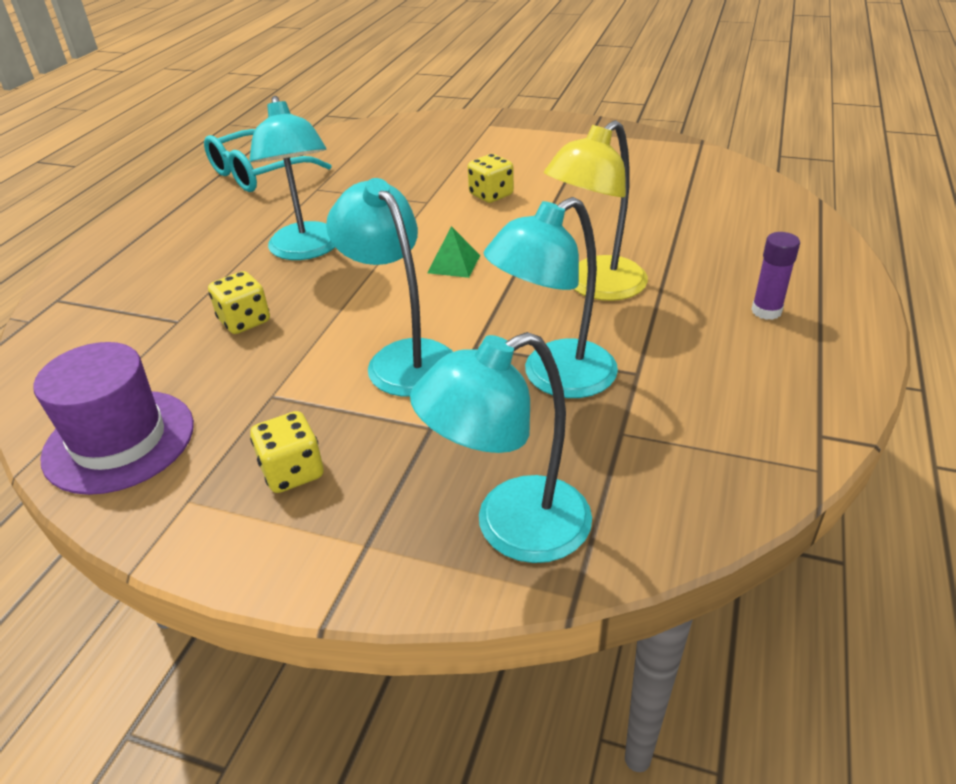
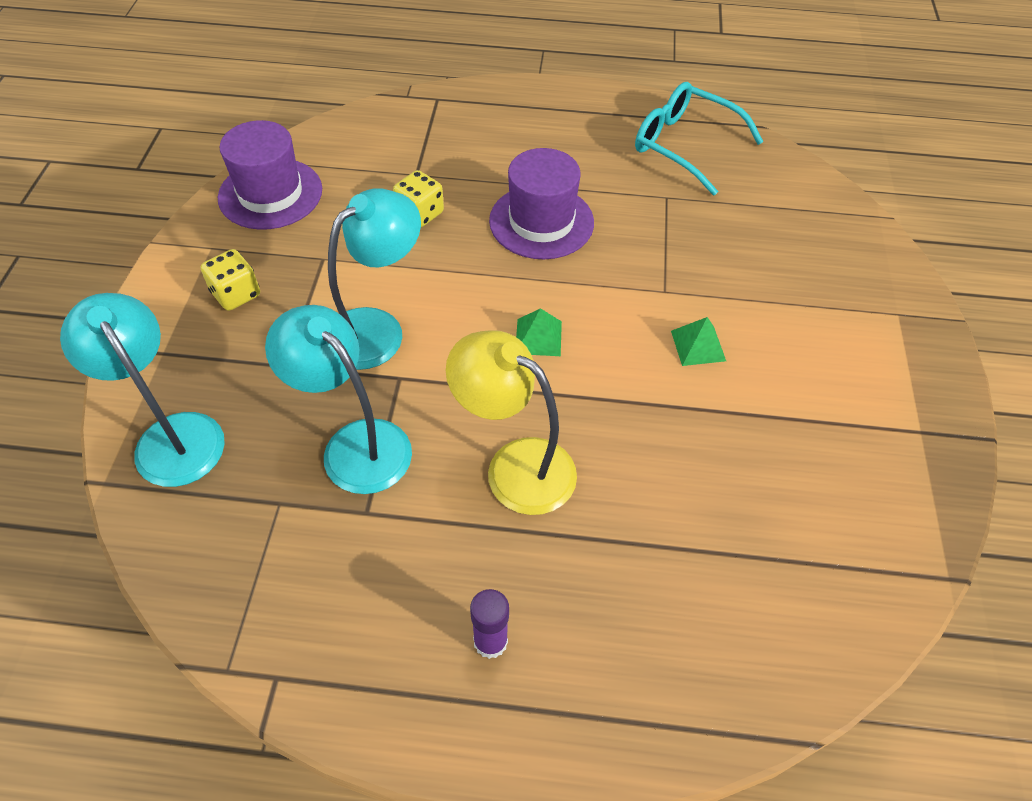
camera: 75 degrees right, 15 degrees up
(307, 250) = (541, 222): turquoise lamp -> purple hat
(491, 195) = (698, 345): yellow dice -> green pyramid

